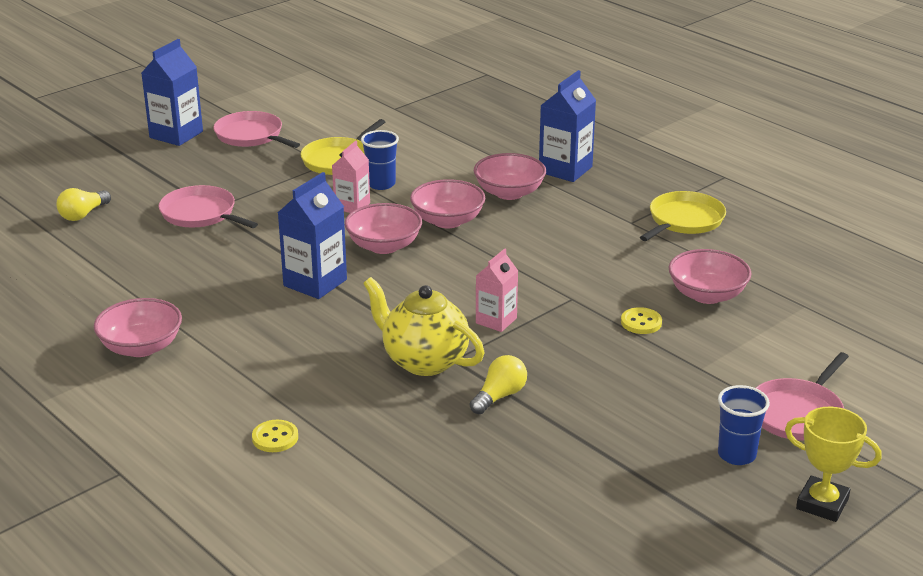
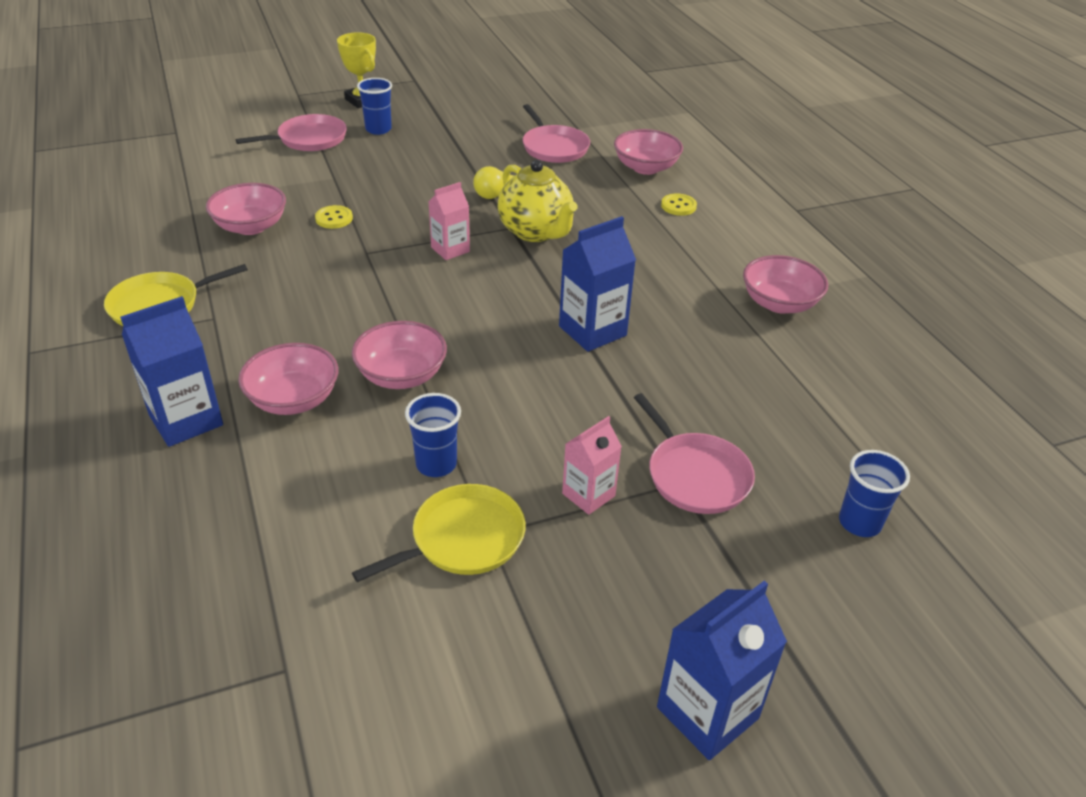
camera: 160 degrees left, 10 degrees up
(83, 214) = (859, 522): yellow light bulb -> blue cup
(251, 136) = (574, 660): pink pan -> pink pan (554, 147)
(352, 206) = (497, 433): pink carton -> pink carton (588, 495)
(384, 246) = (496, 359): pink bowl -> pink bowl (646, 168)

